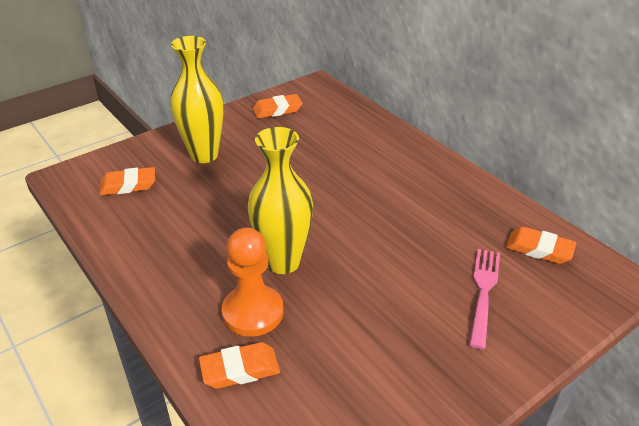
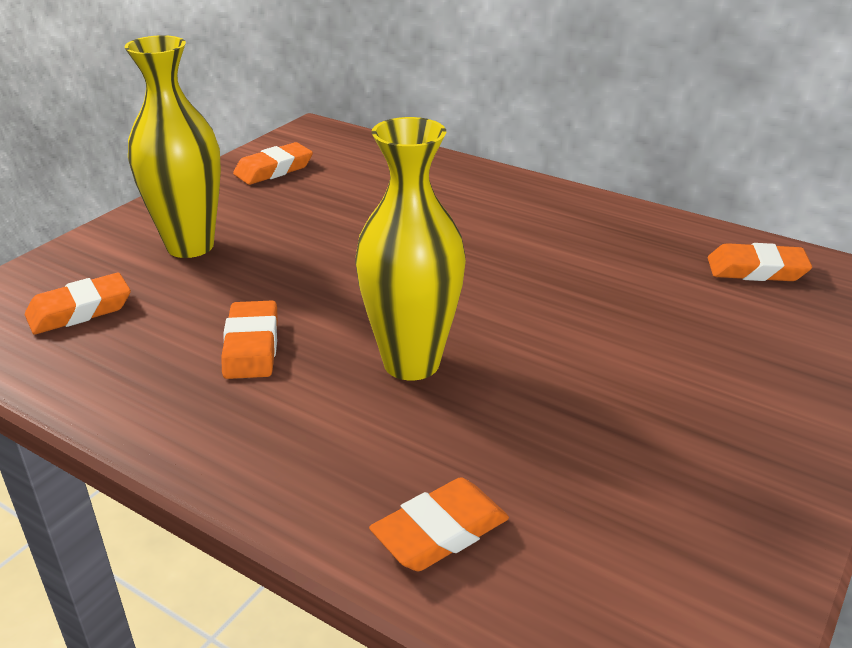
camera: 20 degrees left, 5 degrees down
(203, 229) = (251, 346): none -> orange eraser
(253, 312) = (408, 443): orange pawn -> none
(483, 292) = (724, 336): pink fork -> none

